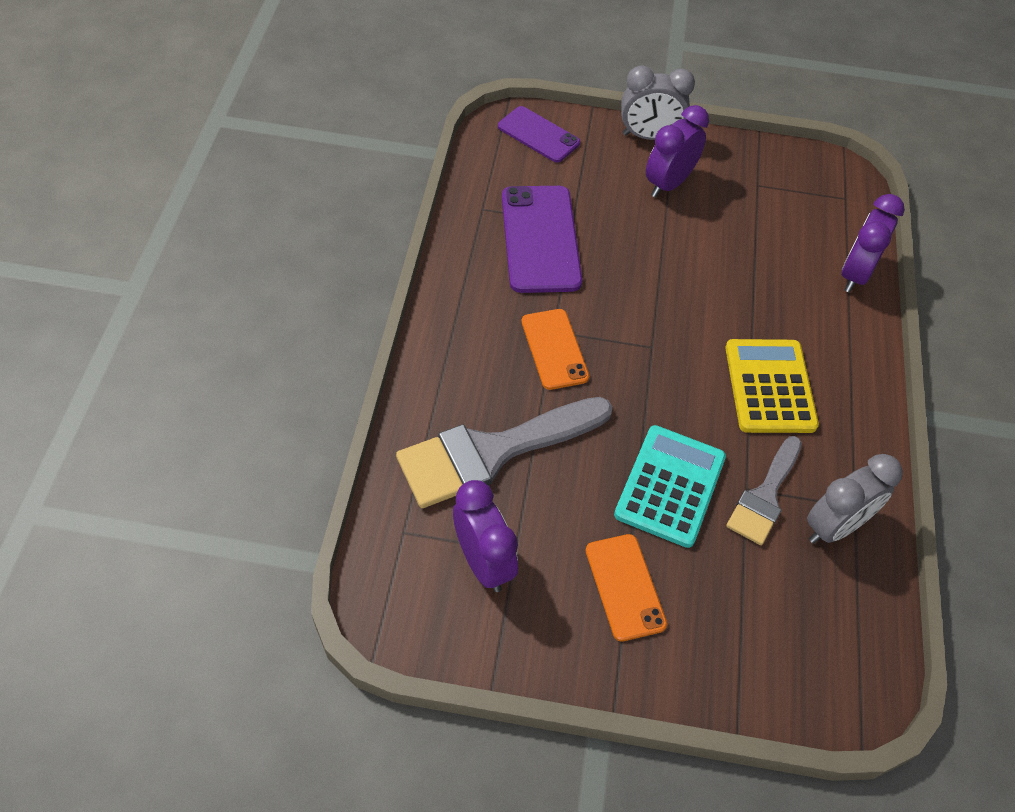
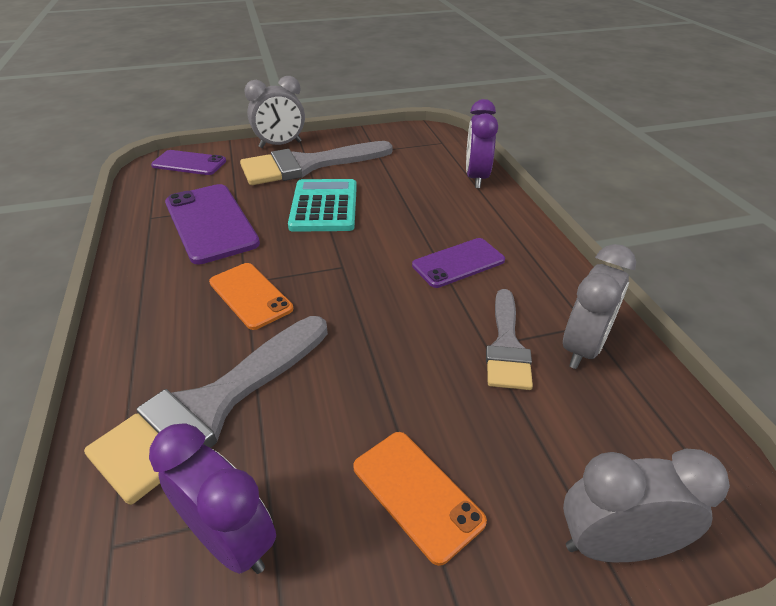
camera: 20 degrees left, 15 degrees down
(668, 184) = (307, 165): purple clock -> grey brush
(670, 486) = (414, 370): turquoise calculator -> turquoise calculator (324, 206)
(749, 683) = (613, 545): none -> grey clock
(769, 386) = (458, 263): yellow calculator -> purple phone

